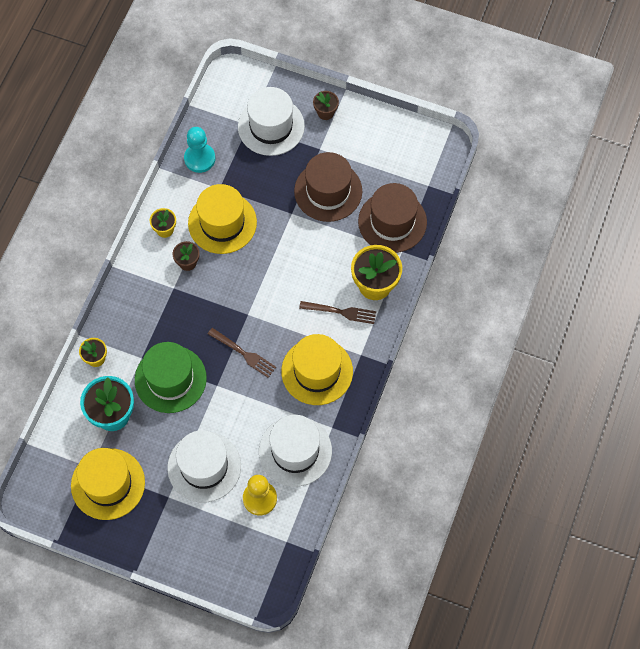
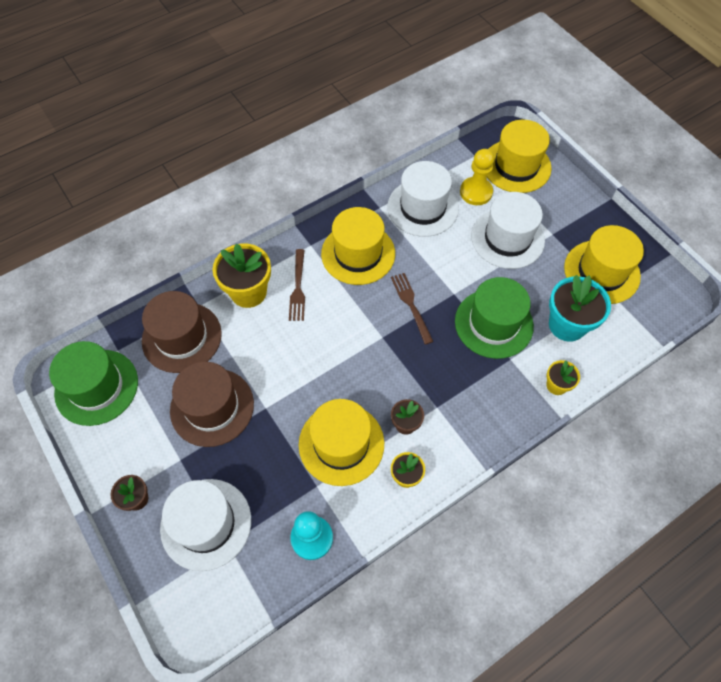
camera: 145 degrees left, 5 degrees down
(241, 554) = (516, 166): none -> yellow hat
(340, 312) = (298, 288): brown fork -> brown fork turned 135 degrees counterclockwise
(417, 154) = (96, 387): none -> green hat

